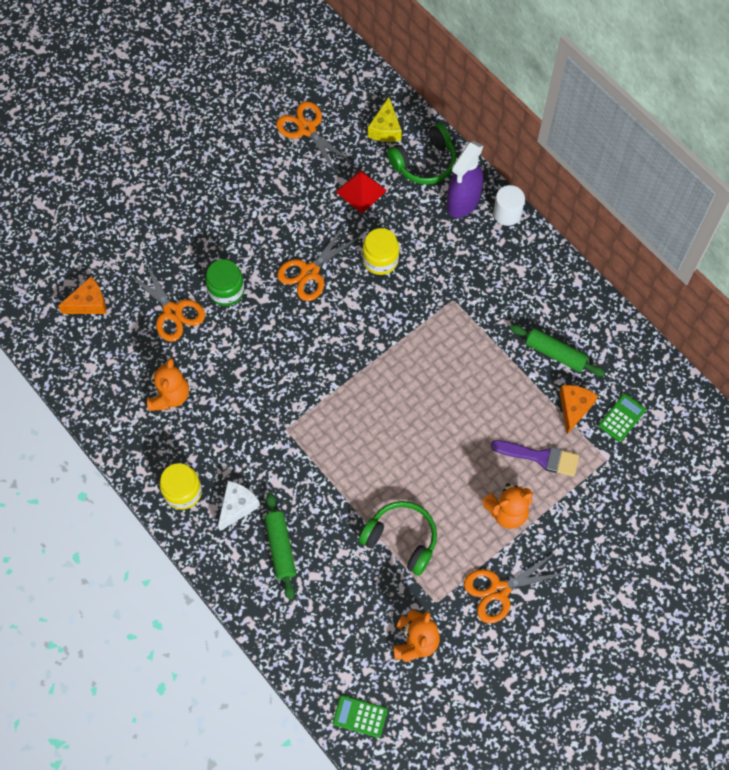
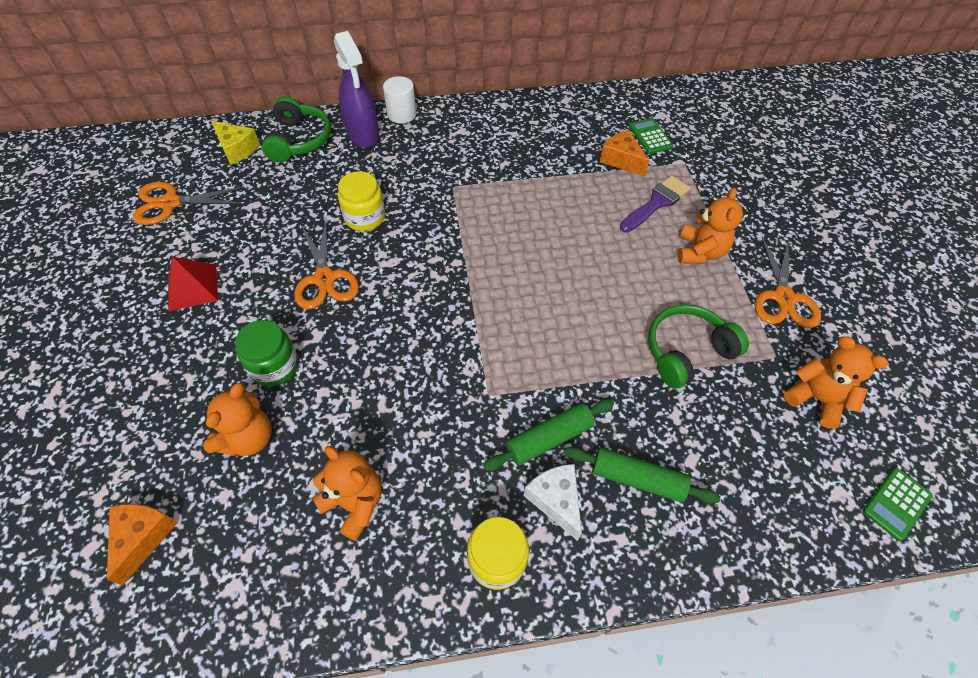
camera: 60 degrees left, 10 degrees down
(172, 312) = (248, 438): orange scissors -> orange teddy bear
(361, 191) = (279, 196): red pyramid -> red pyramid (192, 287)
(555, 353) = (560, 147): green rolling pin -> green rolling pin (549, 438)

